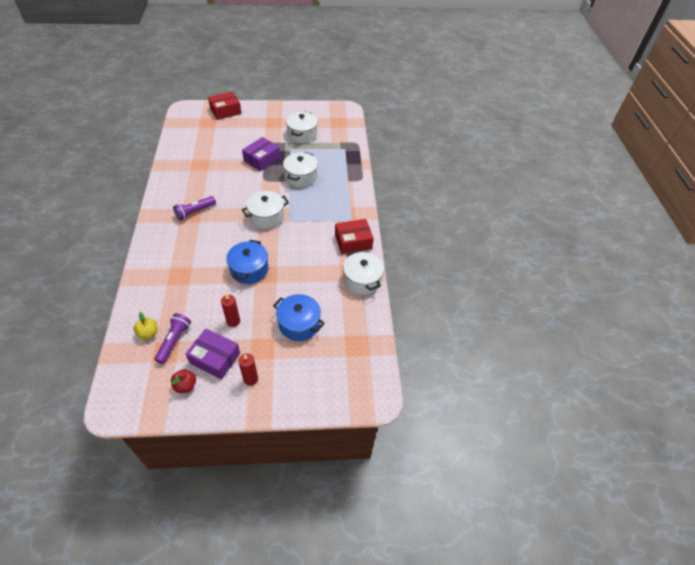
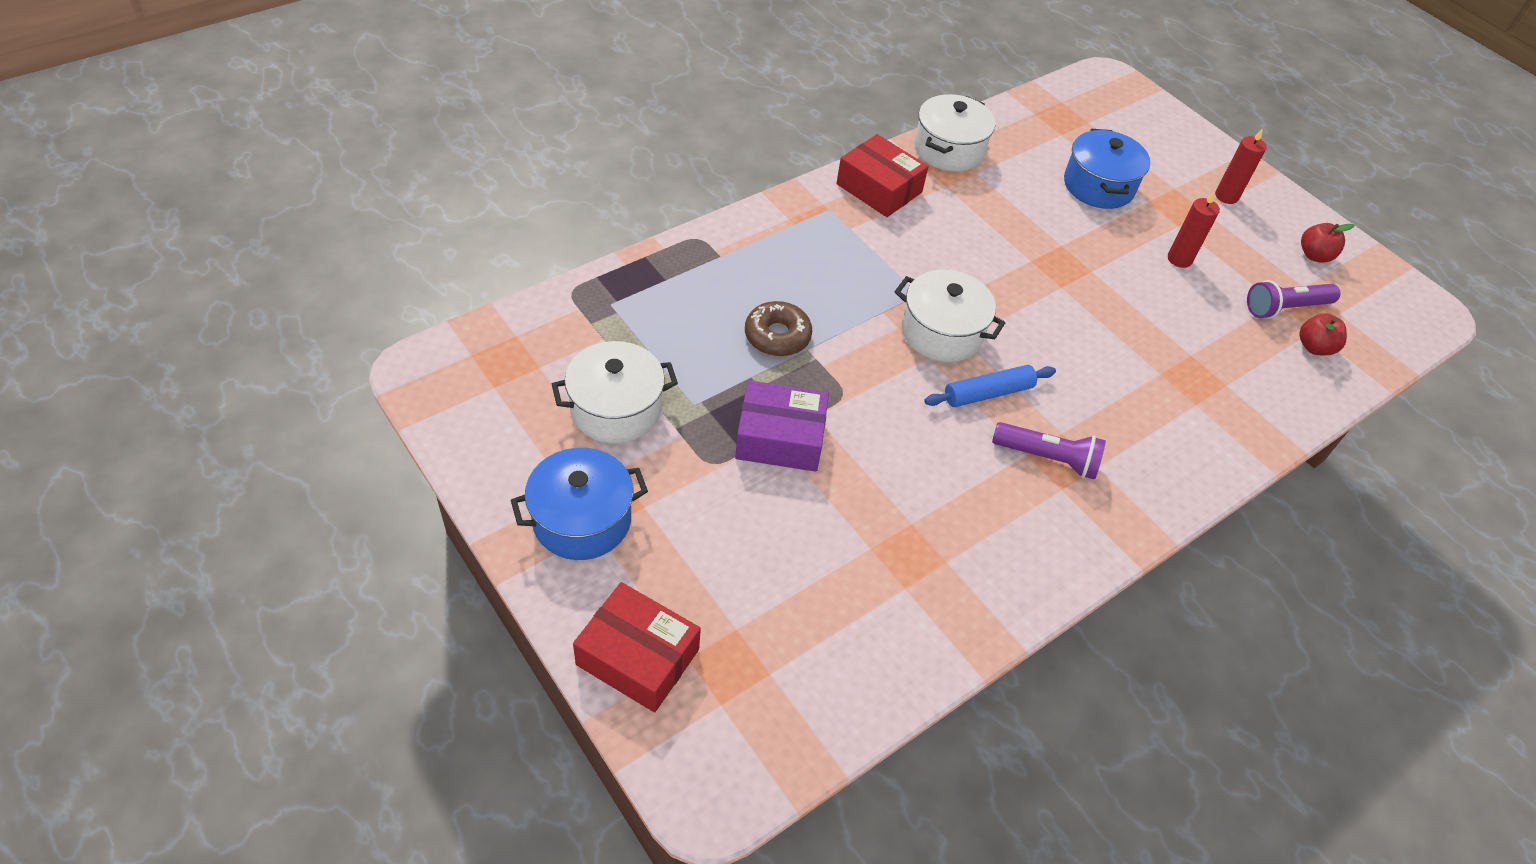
camera: 125 degrees left, 0 degrees up
(148, 333) = (1314, 347): yellow apple -> red apple
(215, 358) = (1248, 247): purple box -> none
(231, 213) = (988, 393): none -> blue rolling pin
(249, 269) = (1077, 291): blue pot -> blue pot (582, 520)
(300, 177) = (777, 336): white pot -> brown donut

